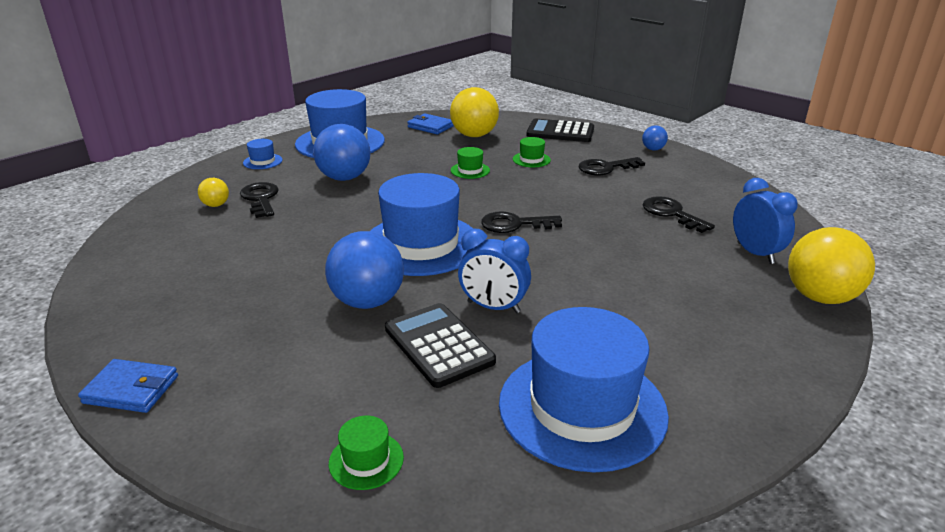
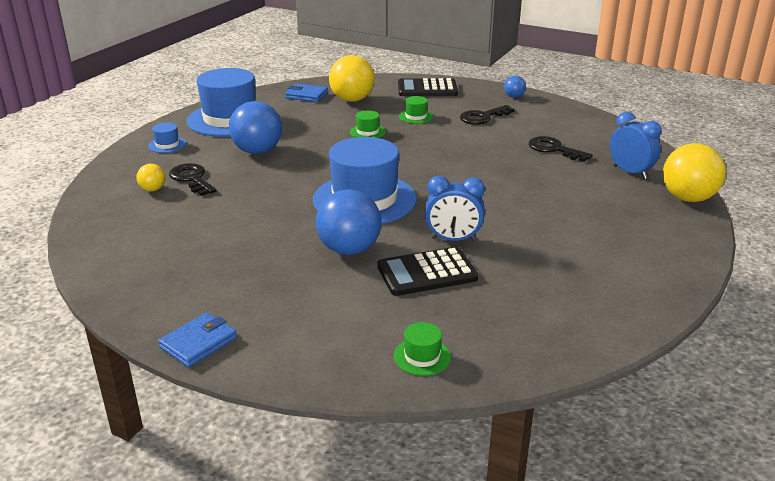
camera: 15 degrees left, 0 degrees up
(131, 389) = (198, 343): blue wallet -> blue wallet turned 45 degrees counterclockwise
(438, 345) = (427, 273): black calculator -> black calculator turned 60 degrees counterclockwise
(514, 224) = (433, 173): black key -> none
(582, 408) = (556, 297): blue hat -> none

